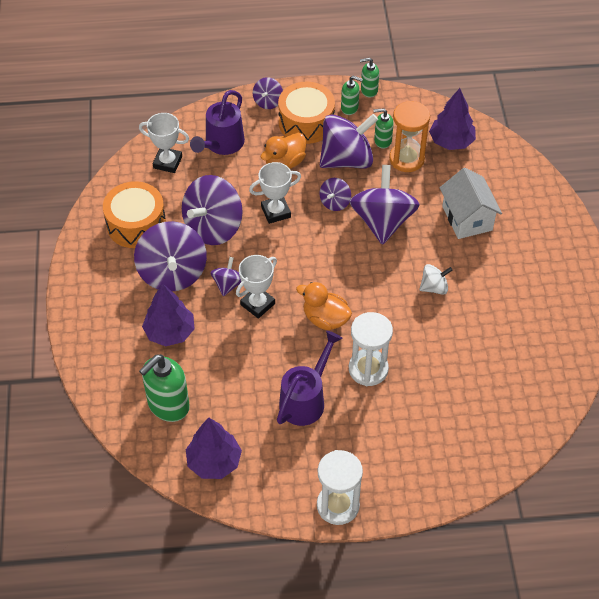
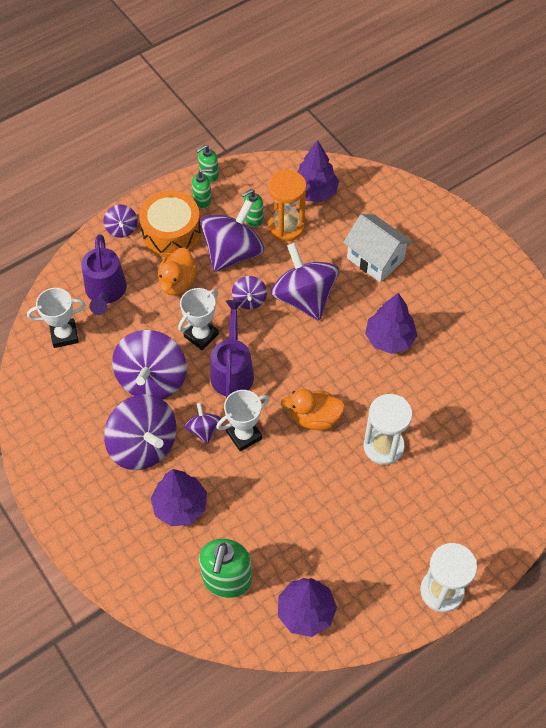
camera: 30 degrees left, 5 degrees up
(136, 224) = (75, 413): orange drum -> none
(257, 304) = (244, 435): white trophy -> white trophy turned 45 degrees clockwise
(306, 399) = (348, 505): purple watering can -> purple watering can (232, 370)
(434, 287) = (389, 339): white spinning top -> purple tree

